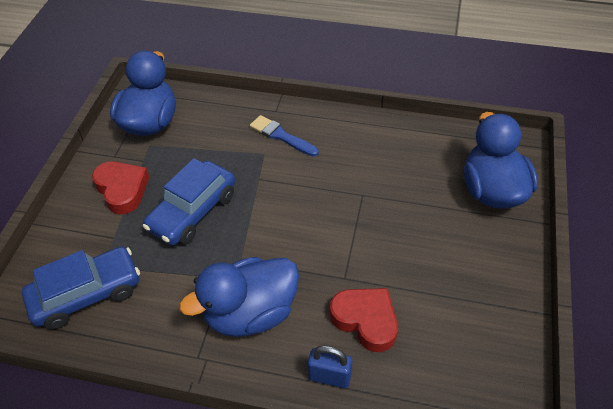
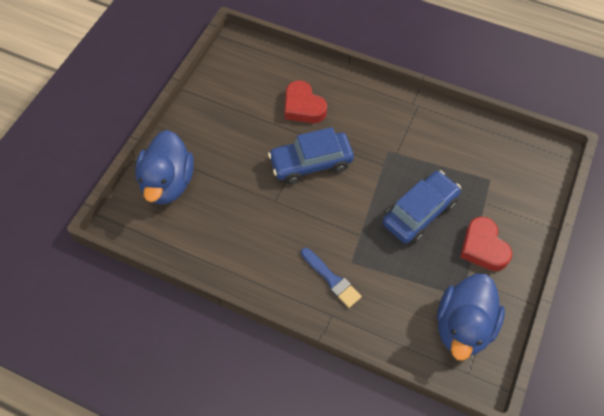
camera: 170 degrees left, 10 degrees up
(87, 294) = (498, 159): blue car -> blue car (311, 163)
(251, 313) = (380, 125): blue duck -> none
(329, 377) = (335, 80): blue padlock -> none

